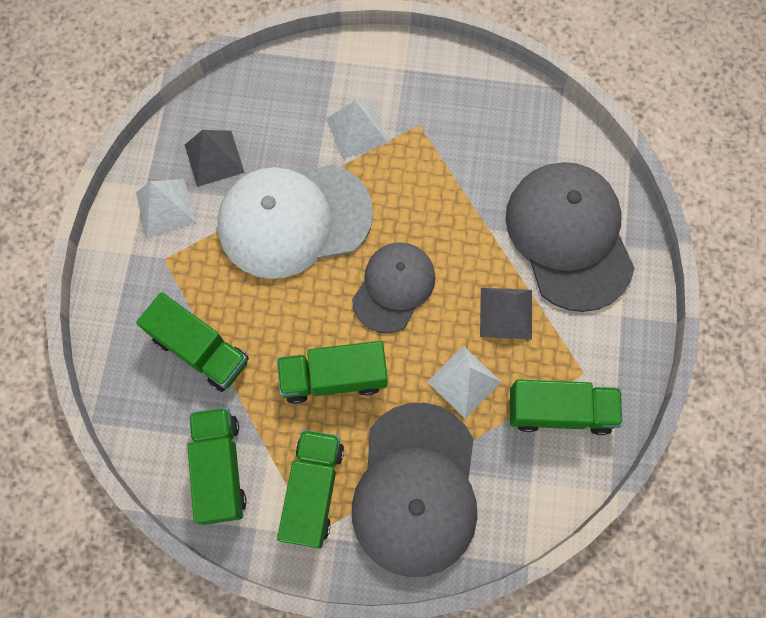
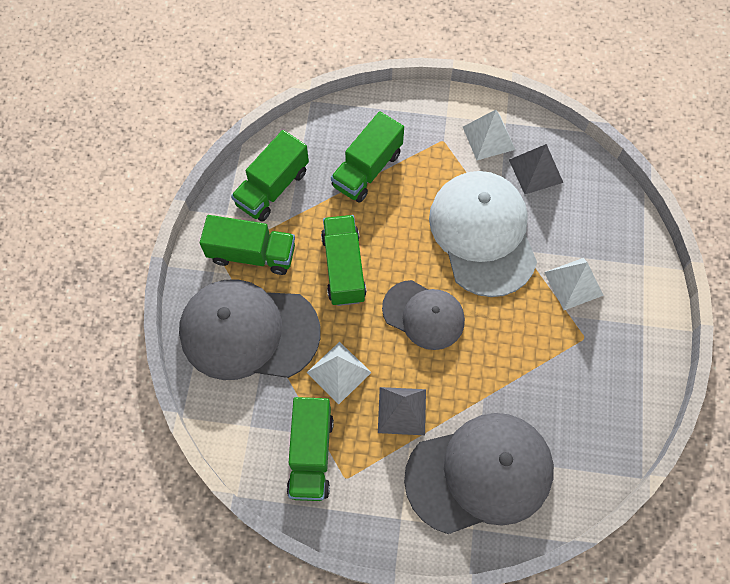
camera: 90 degrees right, 5 degrees down
(220, 468) = (272, 188): green truck -> green truck turned 135 degrees clockwise

